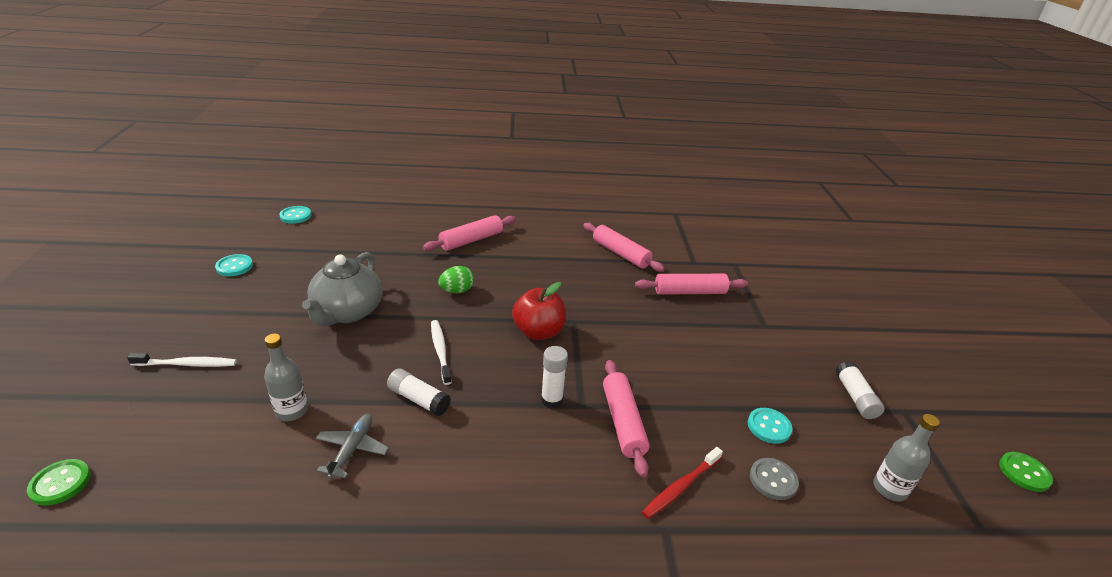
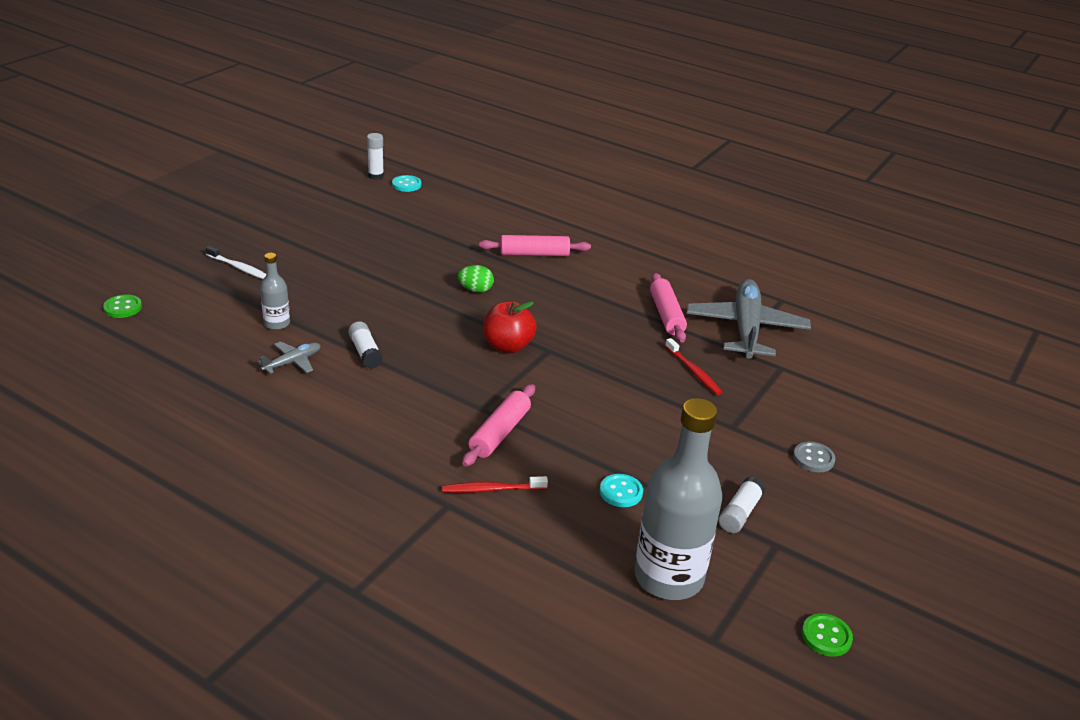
camera: 35 degrees right, 0 degrees up
(234, 266) = (325, 211): turquoise button -> none
(347, 312) = (374, 274): grey teapot -> none
(440, 351) = (414, 328): white toothbrush -> none
(552, 400) = (462, 395): white glue stick -> white glue stick (376, 176)
(681, 244) = (746, 329): none -> grey plane
(689, 292) = (693, 371): pink rolling pin -> red toothbrush
(773, 480) = (572, 522): grey button -> grey button (813, 458)
(889, 489) = (668, 577): grey bottle -> grey bottle, size x2.10

